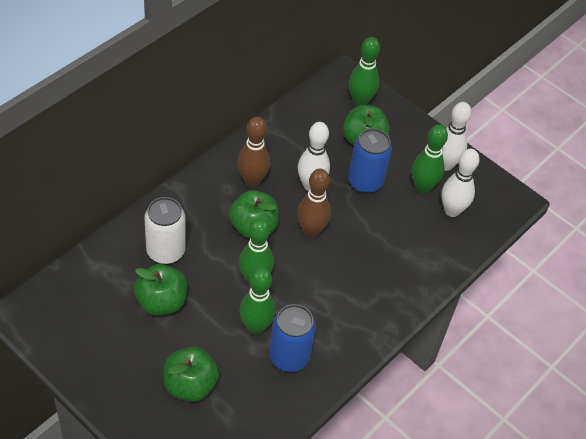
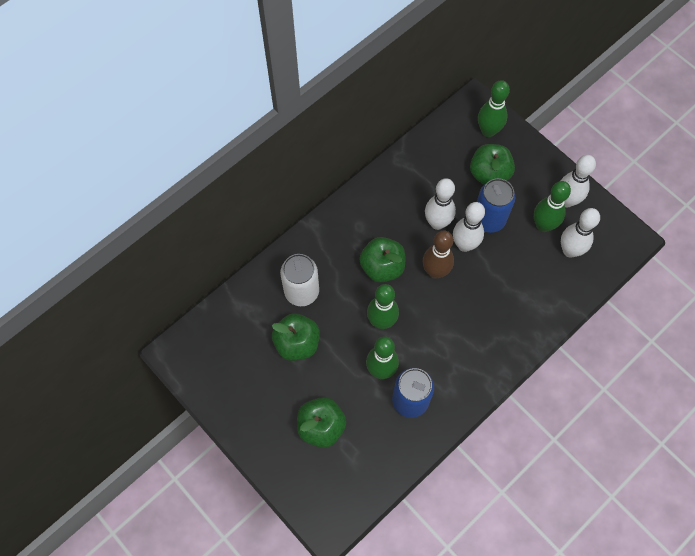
camera: 10 degrees right, 15 degrees up
(252, 180) = (382, 218): brown bowling pin -> none
(341, 205) = (464, 245): none -> white bowling pin

